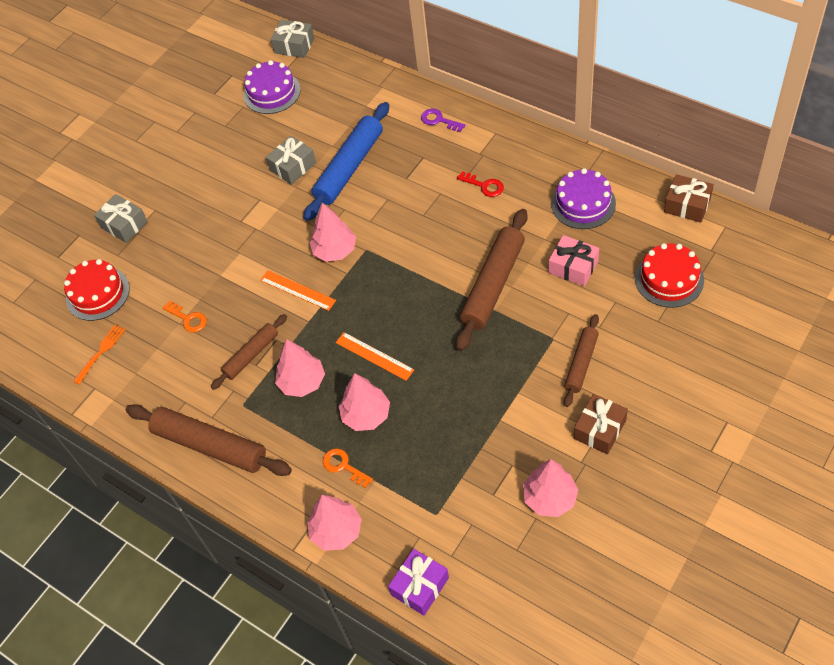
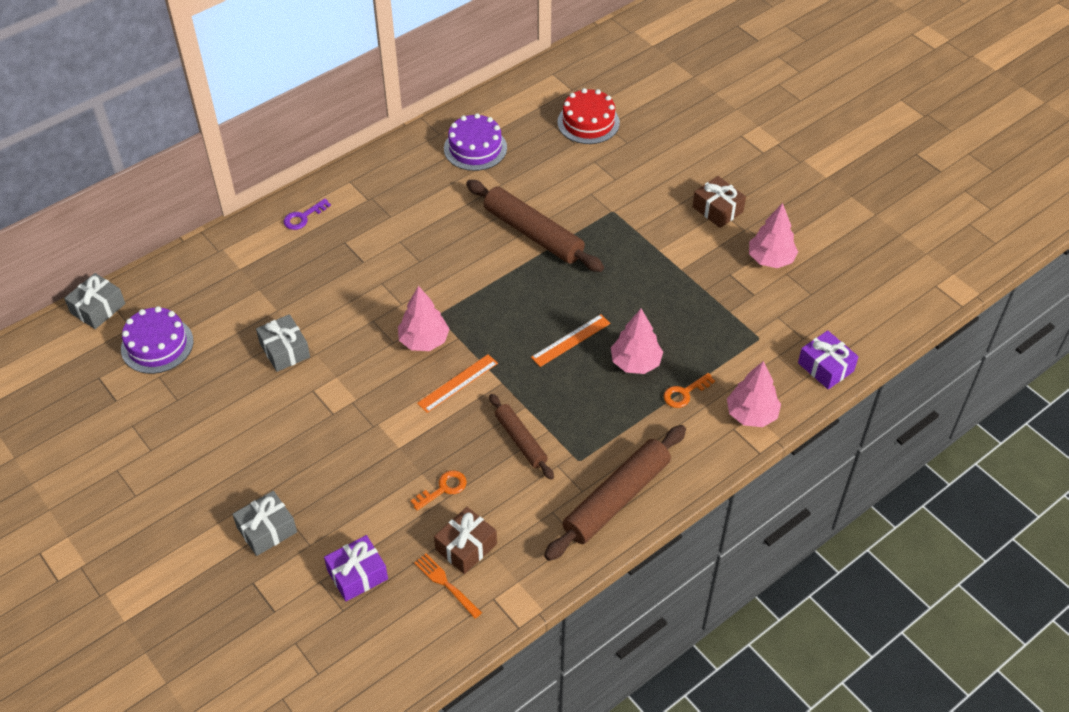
camera: 80 degrees left, 5 degrees down
(97, 293) = (357, 574): red cake -> purple gift
(302, 382) = (574, 404): pink tree -> none
(349, 167) = (318, 303): blue rolling pin -> none
(484, 185) = (411, 207): red key -> none
(573, 267) = (543, 175): pink gift -> none
(581, 363) = (647, 201): brown rolling pin -> none
(687, 205) = (517, 87): brown gift -> brown gift (466, 547)

